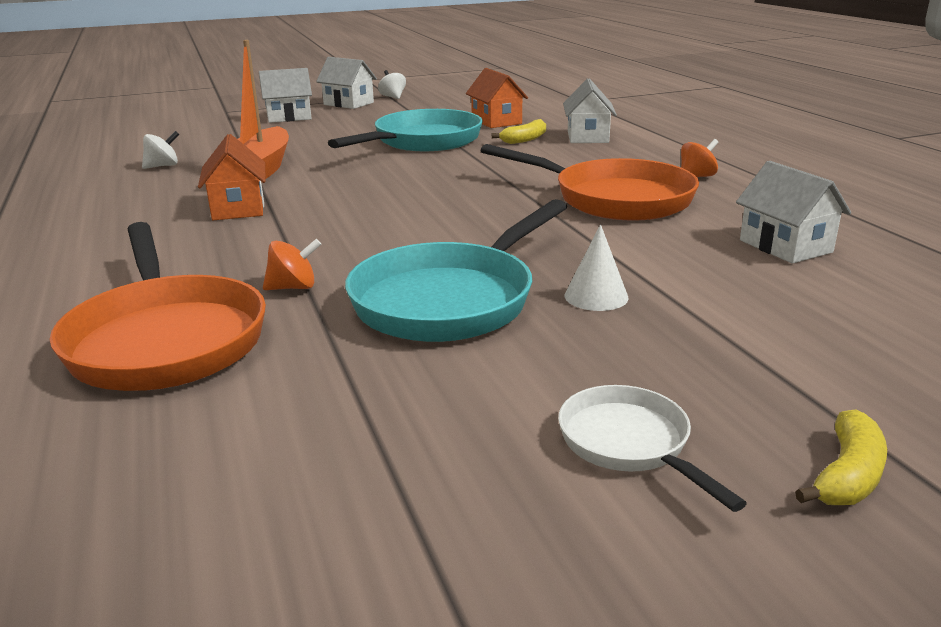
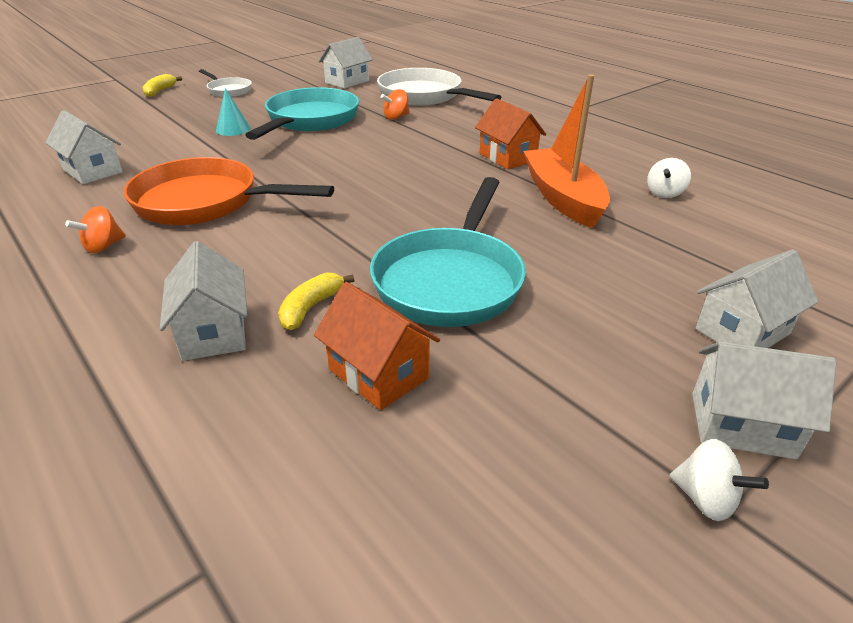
camera: 160 degrees right, 10 degrees up
(166, 339) = (424, 96): orange pan -> white pan
(275, 434) = (347, 82): none -> white house
(596, 296) = (233, 129): white cone -> turquoise cone

